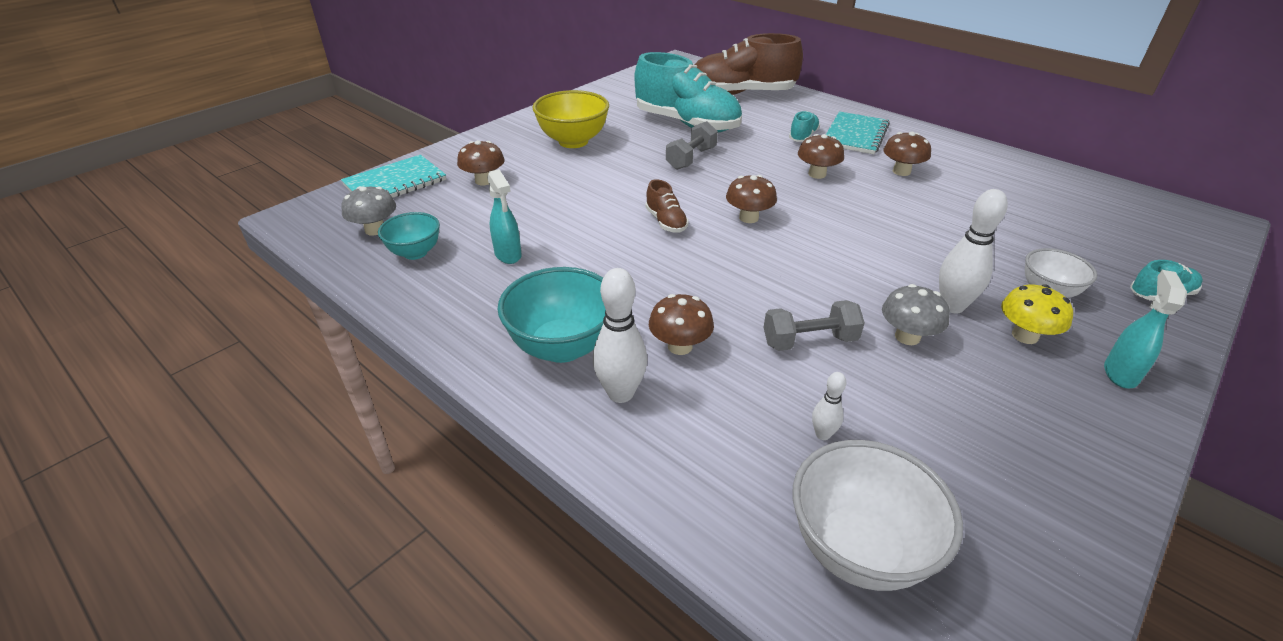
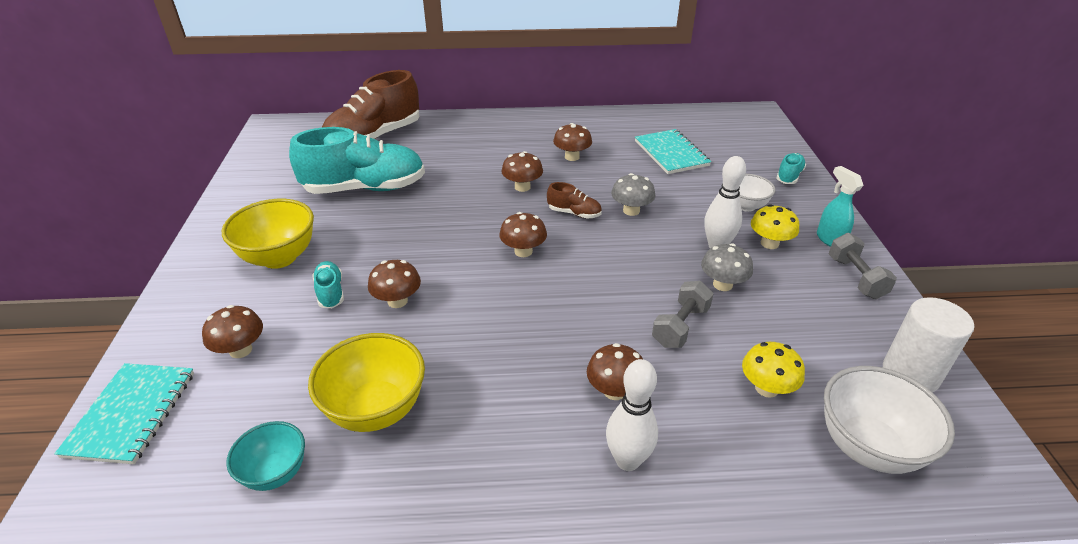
camera: 45 degrees left, 0 degrees up
(375, 230) = (188, 481): grey mushroom -> grey mushroom (631, 210)
(508, 255) = (376, 410): turquoise spray bottle -> yellow bowl
(562, 347) = (538, 457): turquoise bowl -> none
(609, 202) = (397, 301): none -> brown mushroom
(666, 222) = (468, 291): brown shoe -> brown shoe (574, 213)
(691, 158) = (412, 221): grey dumbbell -> grey dumbbell (855, 278)
(803, 136) = (472, 158): turquoise shoe -> turquoise shoe (330, 292)
(822, 434) = (766, 388): white bowling pin -> yellow mushroom
(855, 135) = (506, 139): turquoise notebook -> turquoise notebook (671, 153)
(1024, 539) = (910, 374): none -> white cylinder

